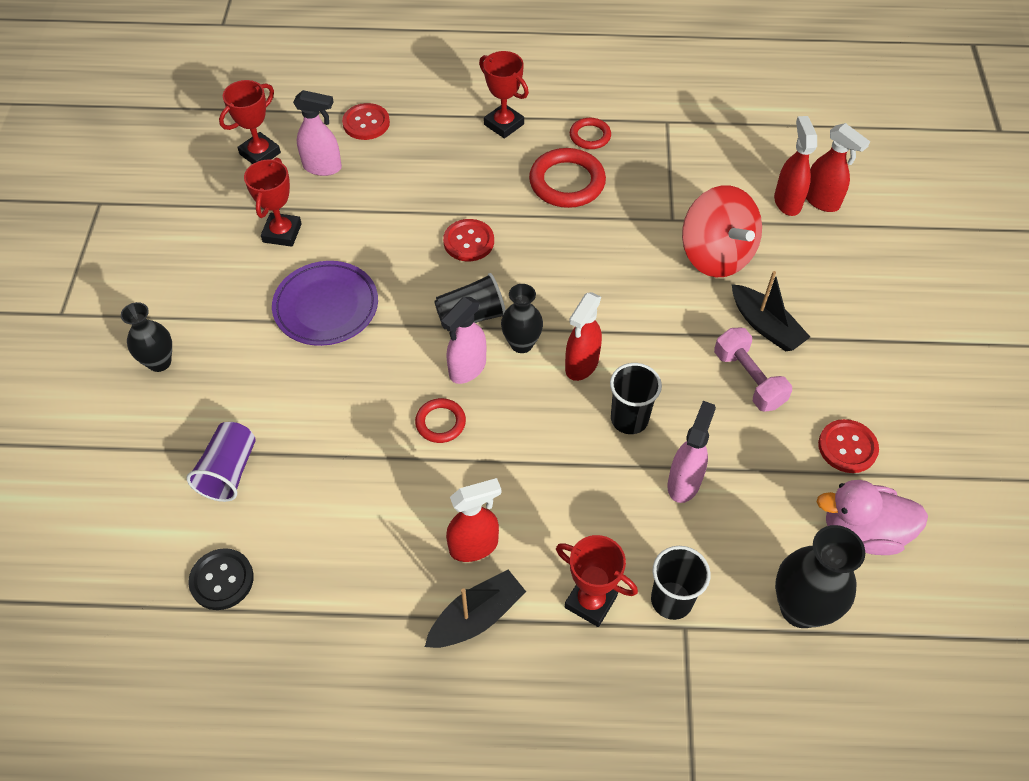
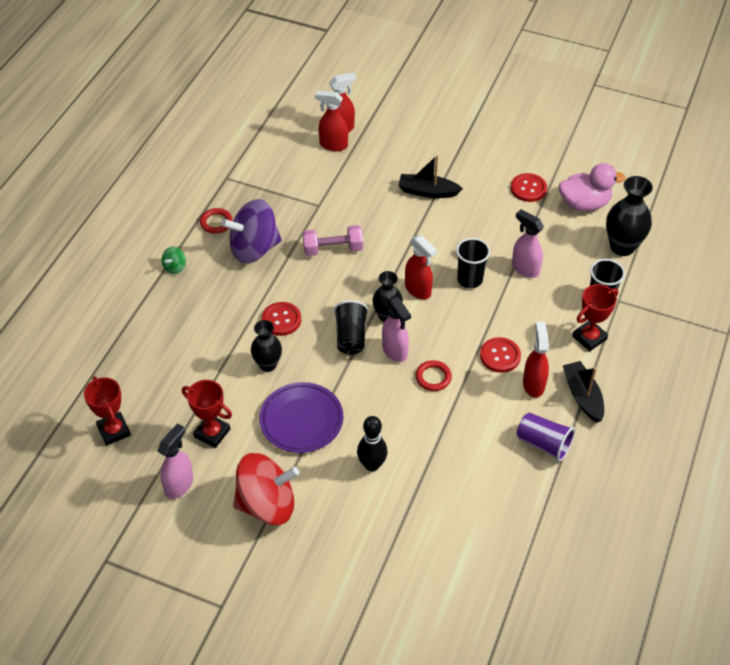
camera: 70 degrees left, 5 degrees down
(159, 362) = (305, 540): black vase -> black vase (268, 364)
(222, 580) = (512, 530): black button -> none
(229, 471) = (425, 510): purple cup -> purple cup (543, 444)
(282, 395) = (372, 465): none -> black bowling pin
(323, 167) = (155, 391): pink spray bottle -> pink spray bottle (179, 485)
(366, 123) = (121, 351): red button -> red button (500, 356)
(504, 124) = (175, 267): red trophy -> green spinning top
(567, 182) = (254, 249): red ring -> purple spinning top
(716, 255) = (360, 194): red spinning top -> red spinning top (267, 504)
(748, 379) = (463, 214): pink dumbbell -> pink dumbbell (333, 249)
(765, 326) = (427, 191): black boat -> black boat turned 150 degrees counterclockwise
(862, 532) = (584, 204): pink duck -> pink duck turned 120 degrees counterclockwise

